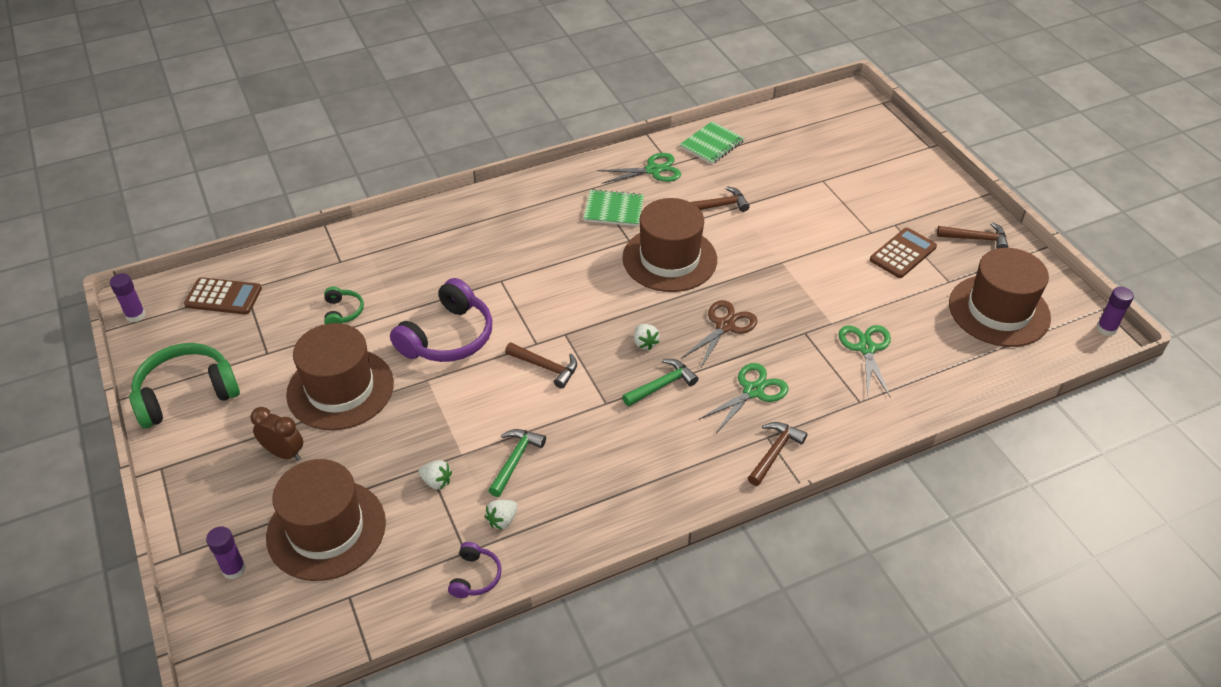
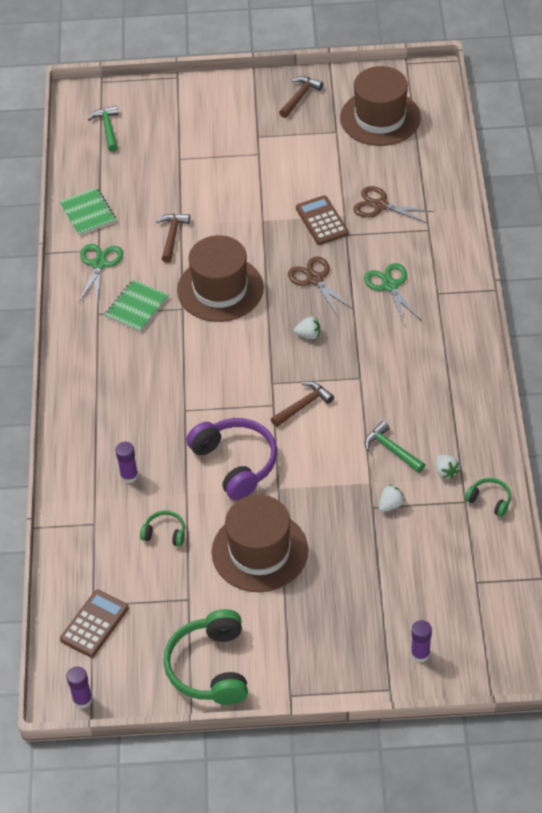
camera: 65 degrees left, 5 degrees up
(284, 453) = (314, 603): brown clock -> none
(326, 529) = (407, 586): brown hat -> none
(475, 576) = (489, 500): purple headphones -> green headphones
(662, 385) = (358, 338): green hammer -> green hammer (108, 128)
(774, 452) = (453, 294): brown hammer -> none
(866, 348) = (380, 206): green scissors -> brown scissors
(903, 253) = (293, 145): brown calculator -> brown calculator (322, 221)
(1106, 329) = (426, 70): purple glue stick -> purple glue stick (129, 476)

